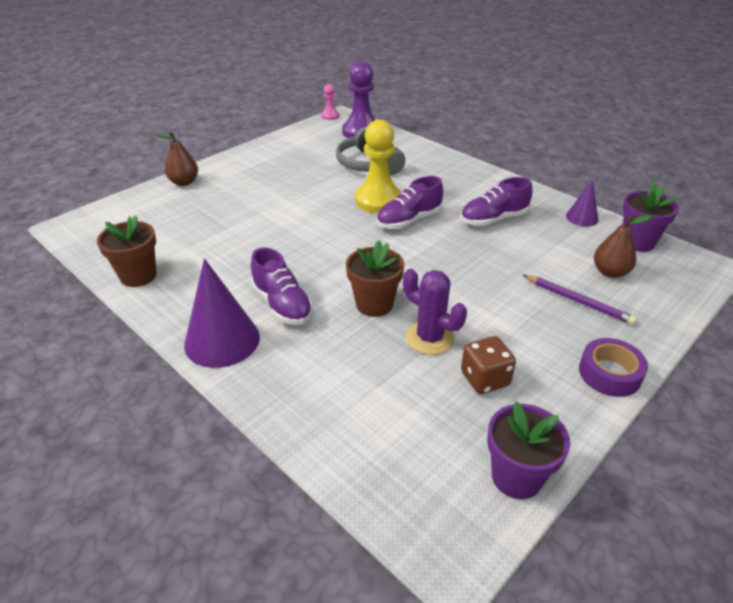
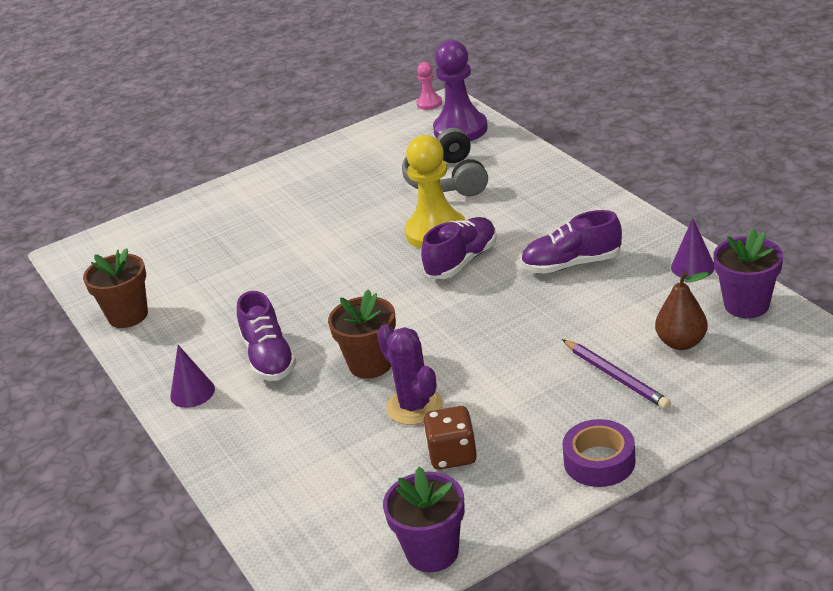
camera: 20 degrees right, 5 degrees down
(184, 182) = (211, 200): brown pear -> none
(222, 340) = (192, 392): purple cone -> purple cone, size x0.55
(409, 220) = (461, 261): purple shoe -> purple shoe turned 150 degrees clockwise

